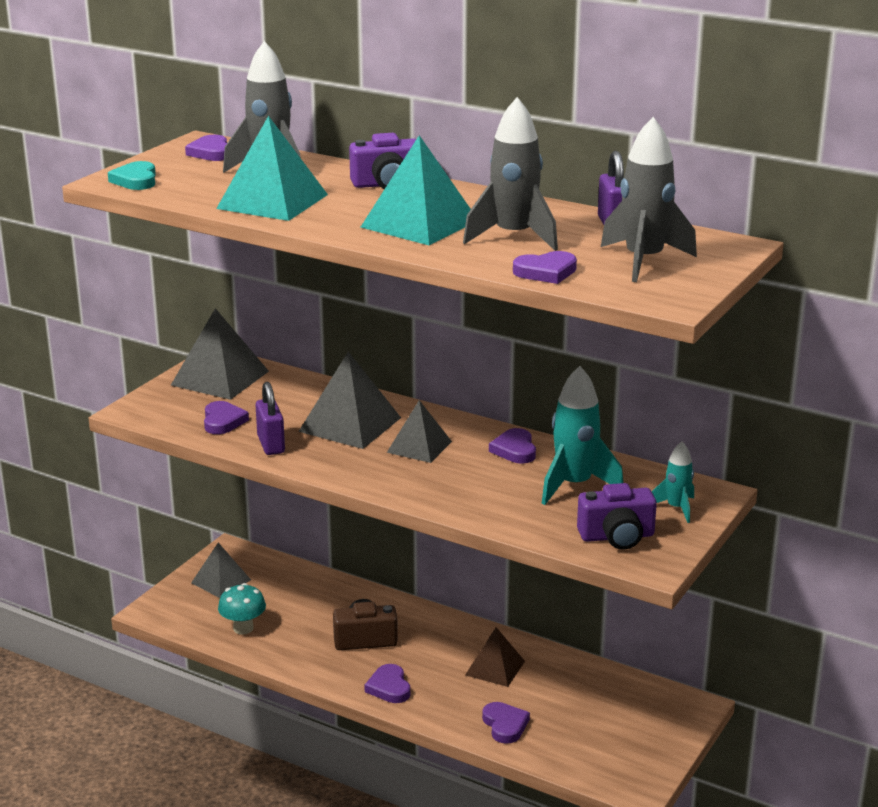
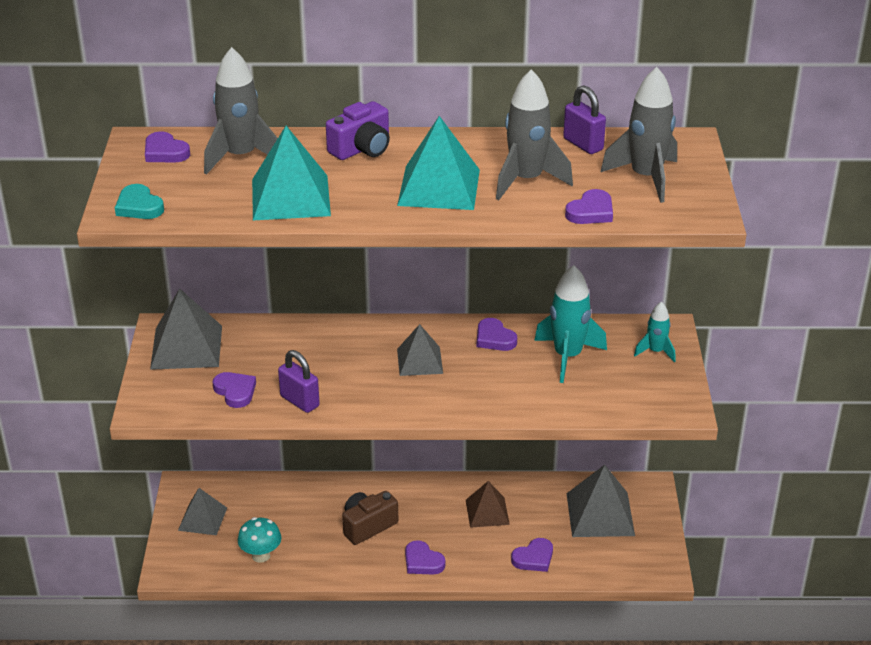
camera: 30 degrees left, 10 degrees up
(350, 424) = (344, 358): grey pyramid -> grey pyramid (600, 514)
(505, 725) = (534, 558): purple heart -> purple heart turned 105 degrees clockwise
(617, 536) = (638, 393): purple camera -> none

